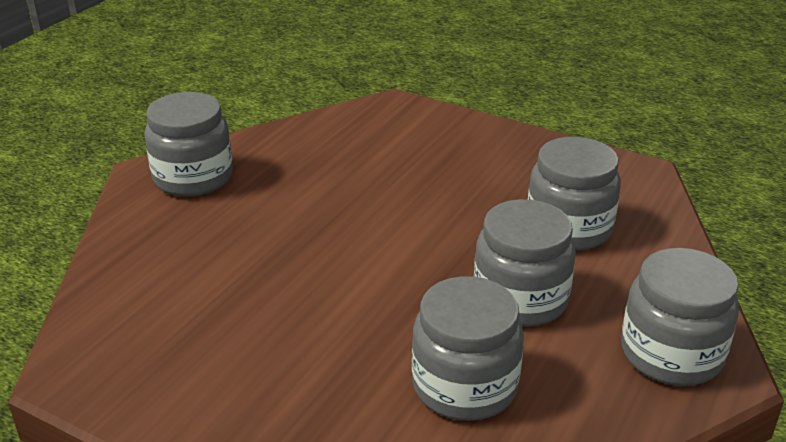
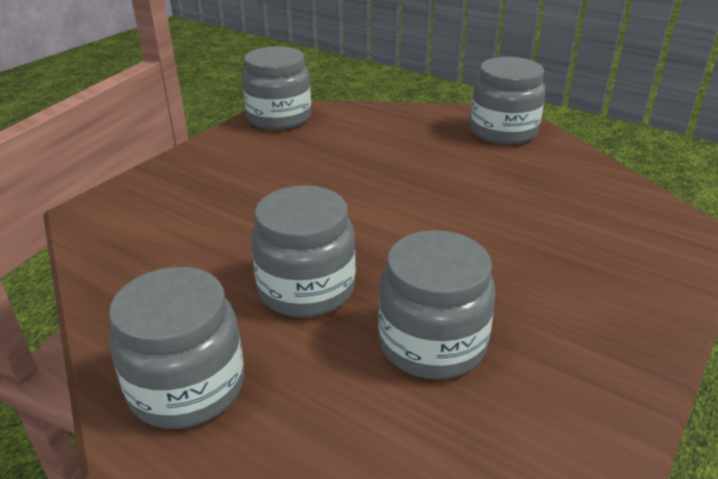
camera: 95 degrees right, 0 degrees up
(464, 386) = (203, 246): grey jar -> grey jar (279, 118)

